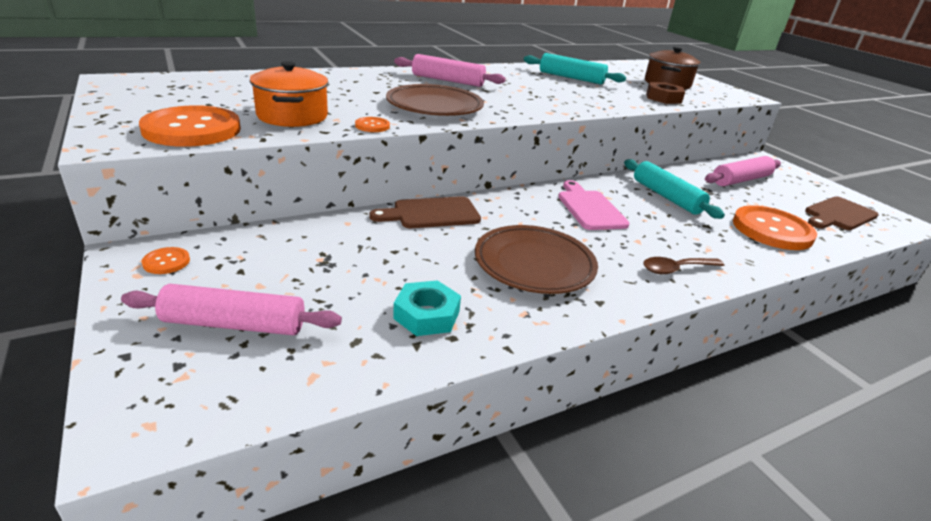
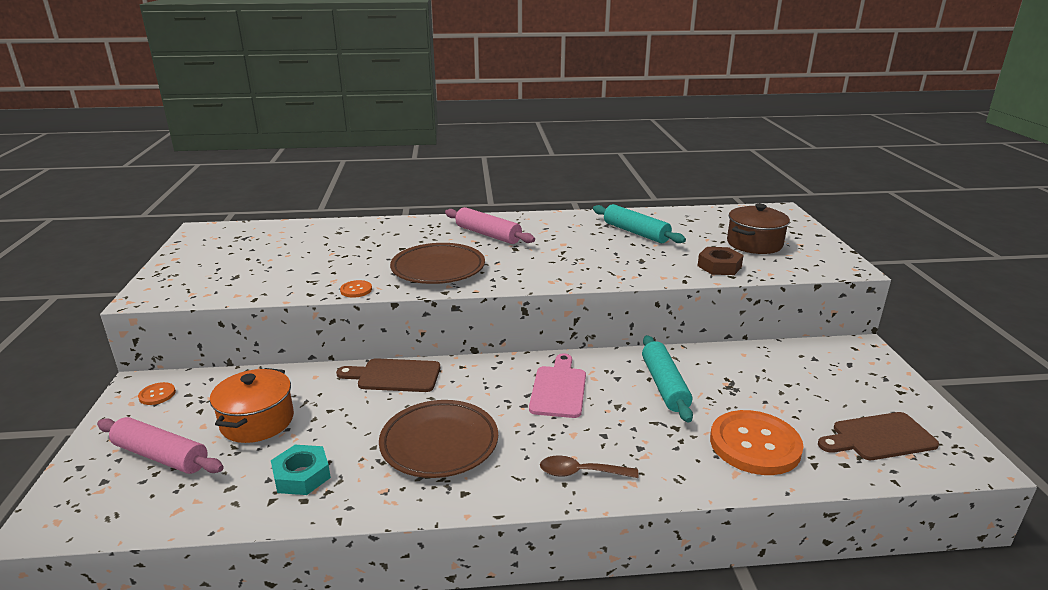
camera: 25 degrees right, 5 degrees down
(192, 129) = (211, 286): orange button -> none
(292, 116) = (300, 275): orange pot -> orange pot (257, 421)
(740, 180) = (790, 374): pink rolling pin -> none

